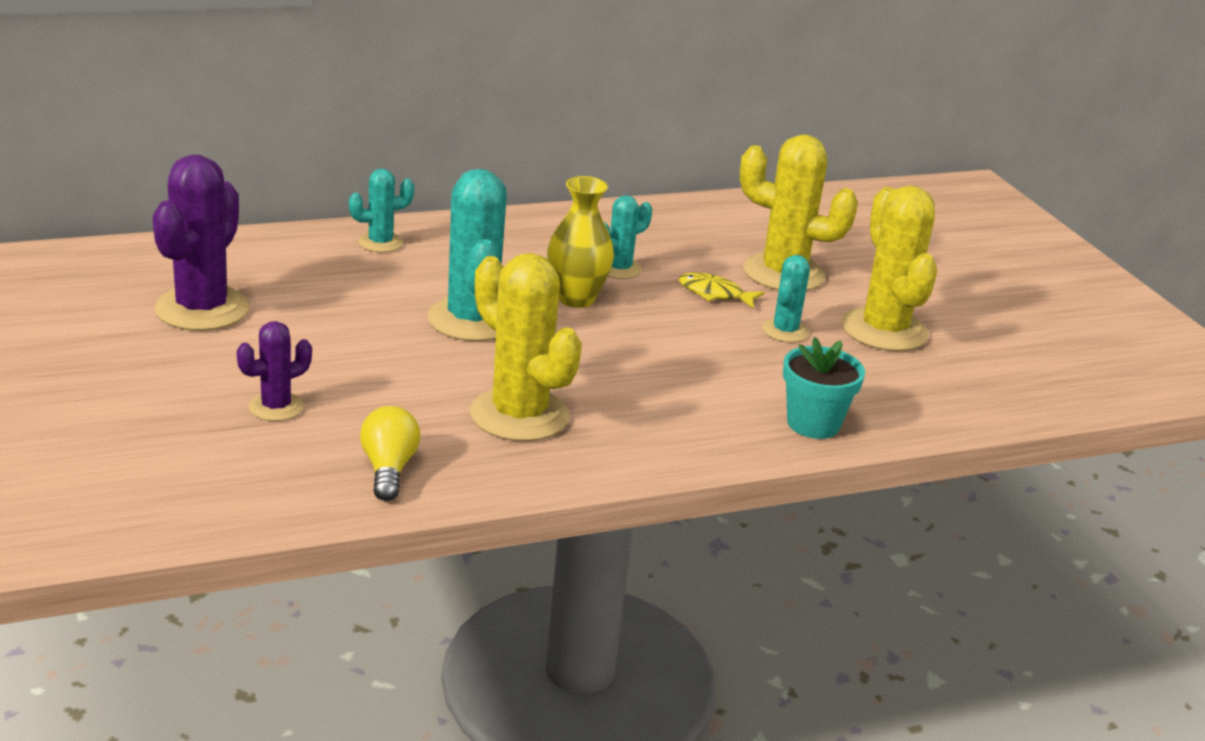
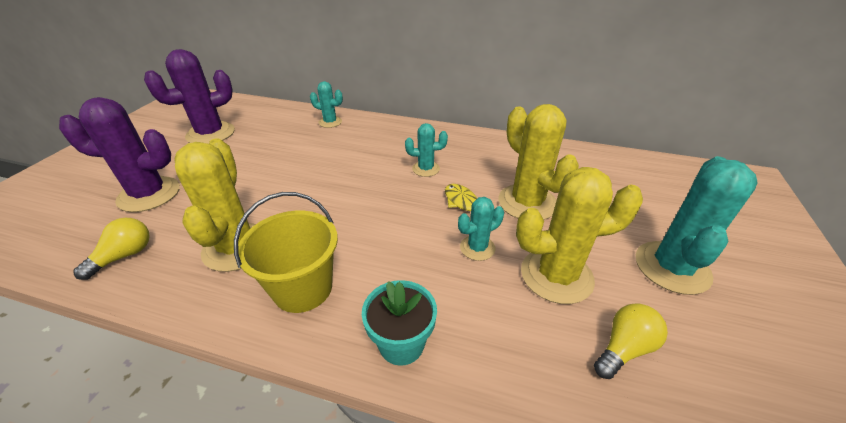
camera: 40 degrees right, 10 degrees up
(276, 407) = (149, 194): purple cactus -> purple cactus, size x1.88
(472, 320) = (307, 175): turquoise cactus -> turquoise cactus (672, 267)
(576, 298) = (377, 180): yellow vase -> none
(658, 421) = (303, 288): none -> yellow bucket
(884, 330) = (556, 275): yellow cactus -> yellow cactus turned 60 degrees clockwise
(987, 363) = (624, 348): none -> yellow light bulb

